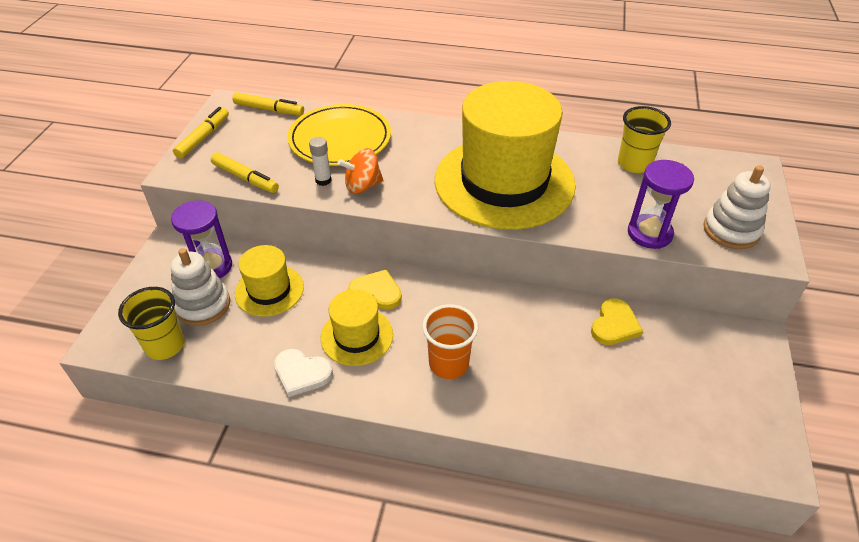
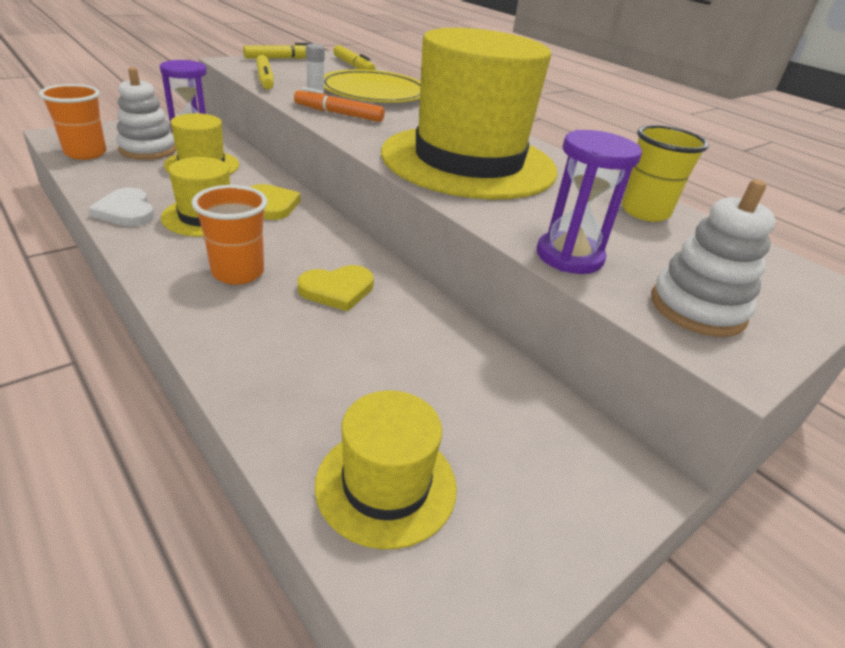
camera: 35 degrees right, 10 degrees down
(165, 345) = (85, 153): yellow cup -> orange cup
(362, 186) = (338, 114): orange spinning top -> orange marker
(614, 325) = (451, 348): yellow heart -> yellow heart (337, 290)
(686, 424) = (386, 485): none -> yellow hat

